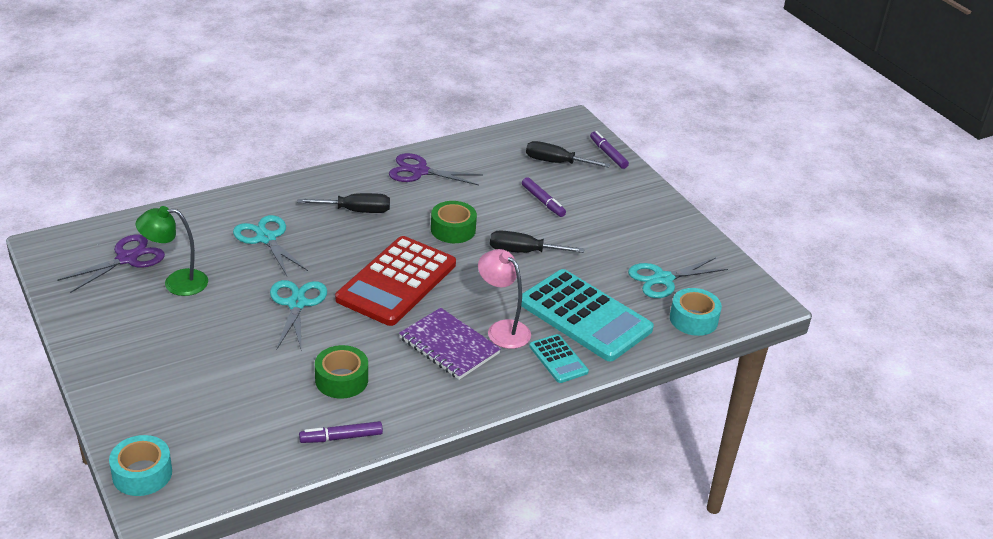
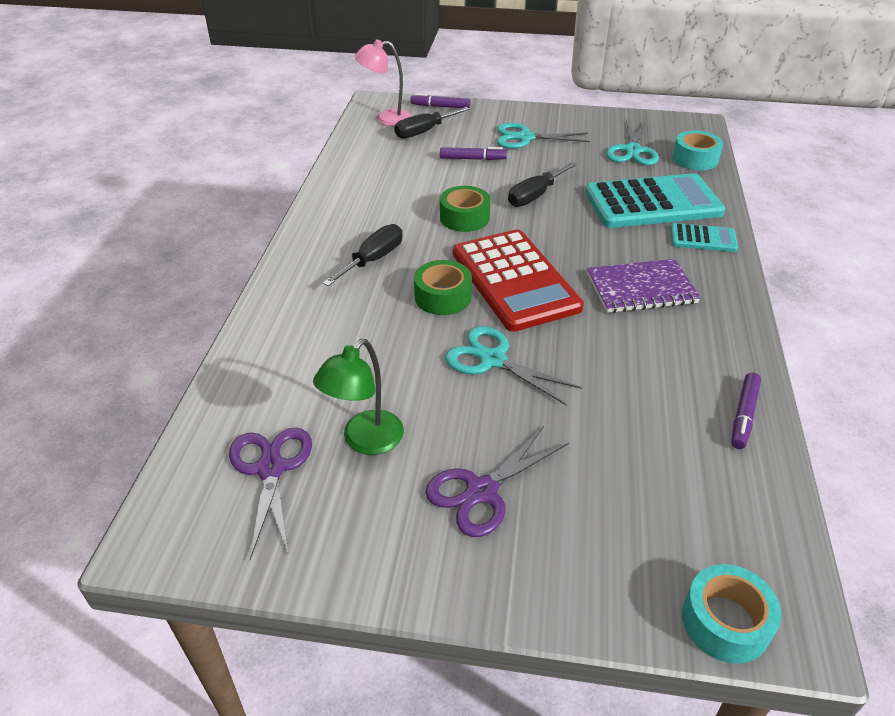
camera: 50 degrees left, 5 degrees up
(266, 238) = (354, 337): turquoise scissors -> turquoise scissors (525, 138)
(341, 380) = (647, 378): green tape -> green tape (443, 297)
(419, 171) = (353, 200): purple scissors -> purple scissors (482, 491)
(502, 329) = (639, 250): pink lamp -> pink lamp (386, 119)

